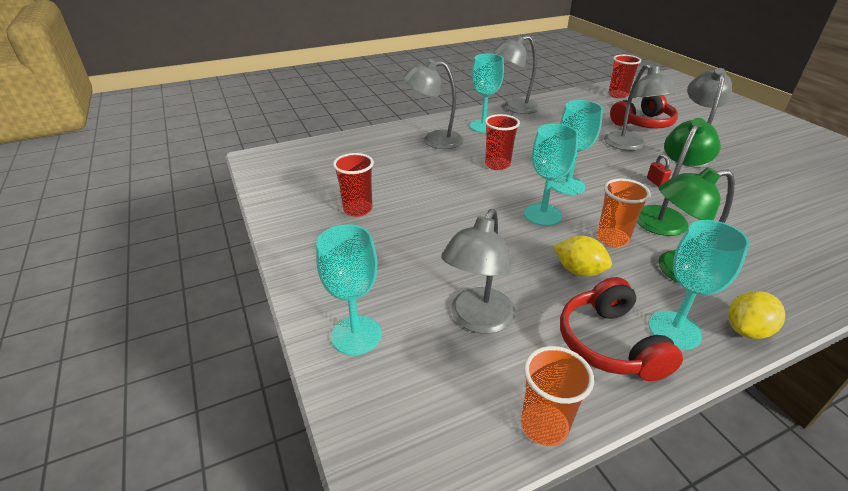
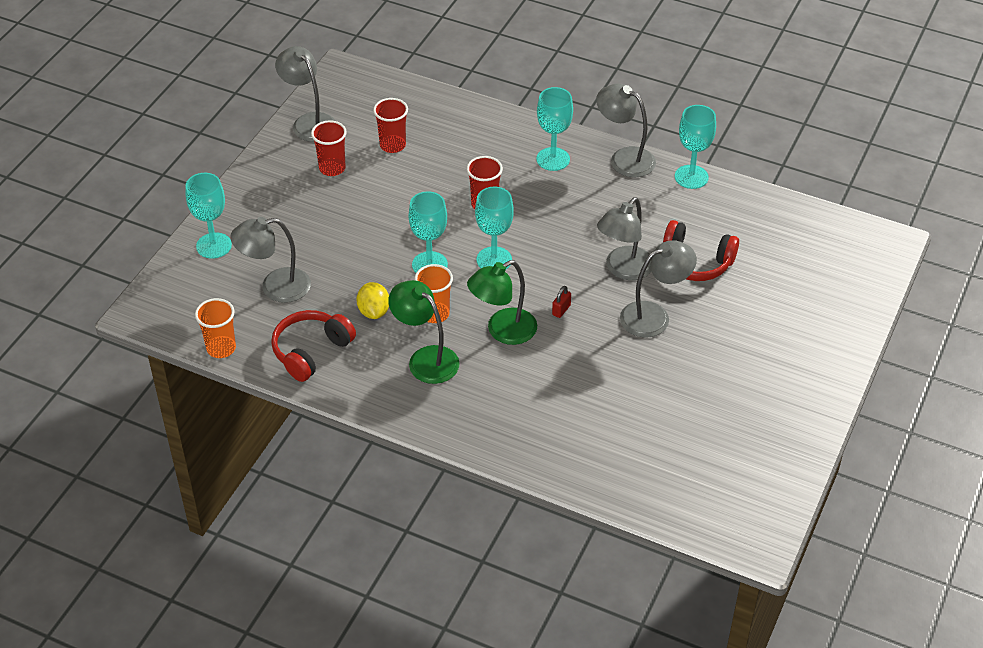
camera: 50 degrees right, 10 degrees up
(434, 140) = (487, 145): grey lamp -> grey lamp (309, 122)
(618, 95) = (761, 217): red cup -> red cup (392, 145)
(663, 216) = (503, 331): green lamp -> green lamp turned 150 degrees clockwise
(674, 330) = (353, 376): turquoise goblet -> turquoise goblet (691, 177)
(746, 330) = (386, 409): yellow lemon -> none

